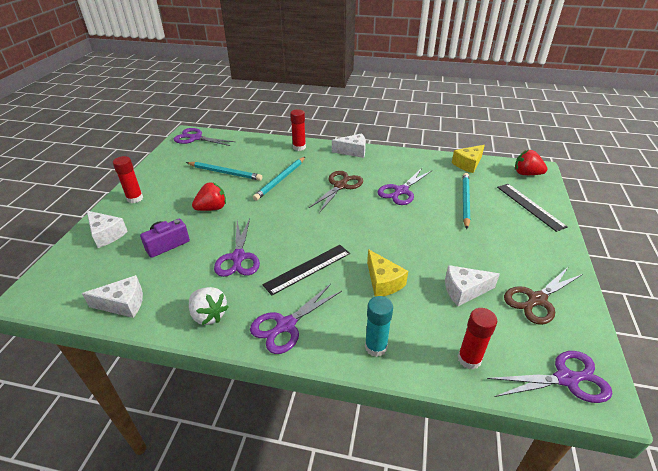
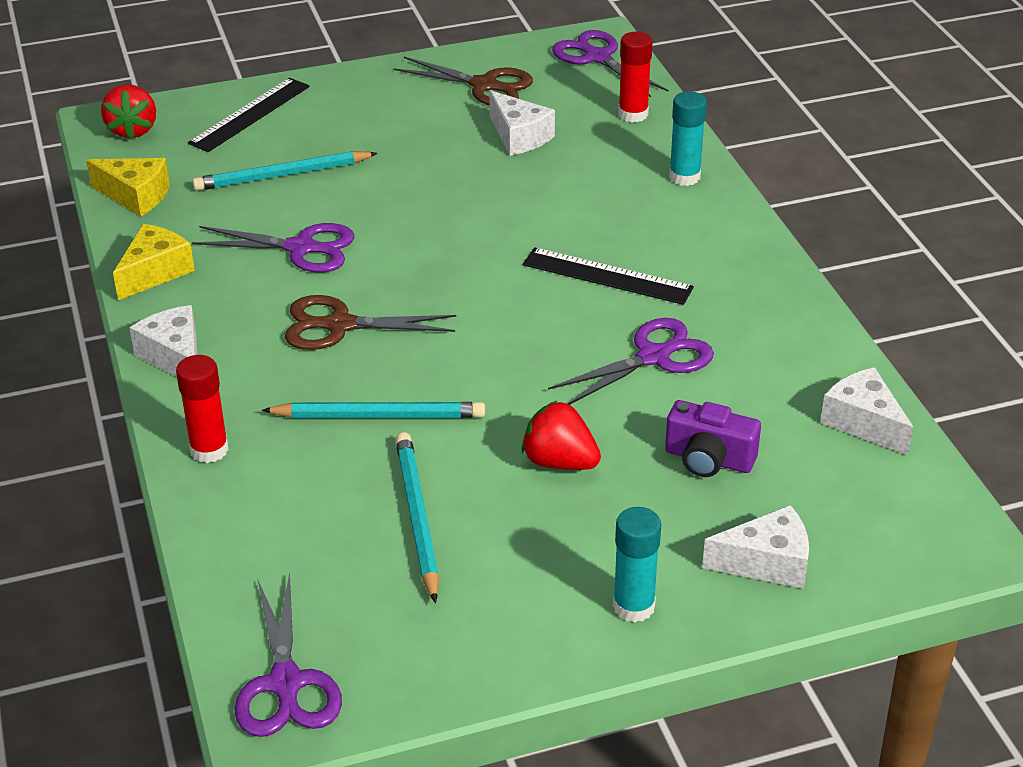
camera: 120 degrees left, 0 degrees up
(106, 234) = (767, 562): white cheese -> white cheese turned 75 degrees clockwise
(135, 198) = (633, 606): red glue stick -> turquoise glue stick
(209, 315) = (786, 326): white strawberry -> none
(285, 325) = (729, 254): purple scissors -> none
(383, 282) = (566, 202): yellow cheese -> yellow cheese (155, 272)

